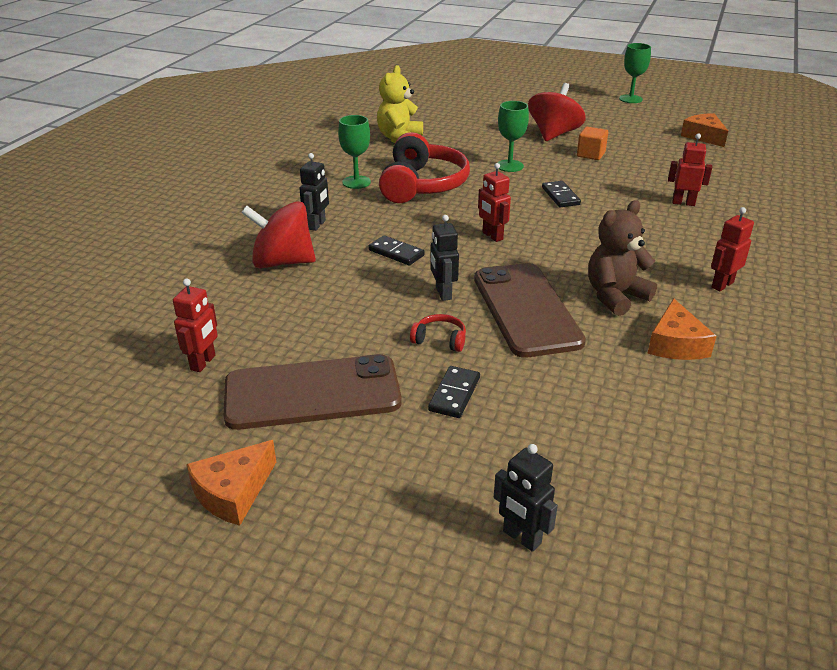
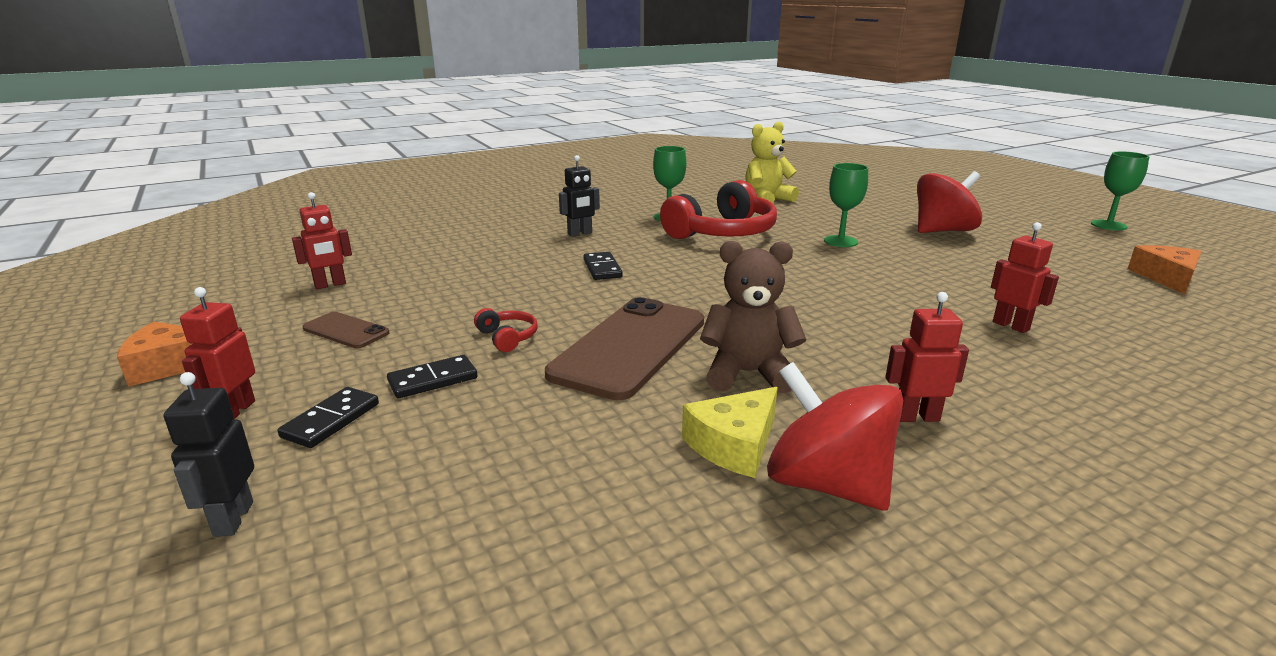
camera: 40 degrees right, 10 degrees down
(282, 262) = (506, 247): red spinning top -> red spinning top (826, 484)
(312, 393) = (346, 331): brown phone -> brown phone, size x0.48
(443, 293) = (581, 307): black robot -> none
(492, 236) = (714, 284): red robot -> red robot (235, 411)
(560, 196) = (852, 277): black domino -> black domino (331, 420)
(590, 154) = (959, 255): orange cube -> none
(676, 344) = (734, 445): orange cheese -> yellow cheese

